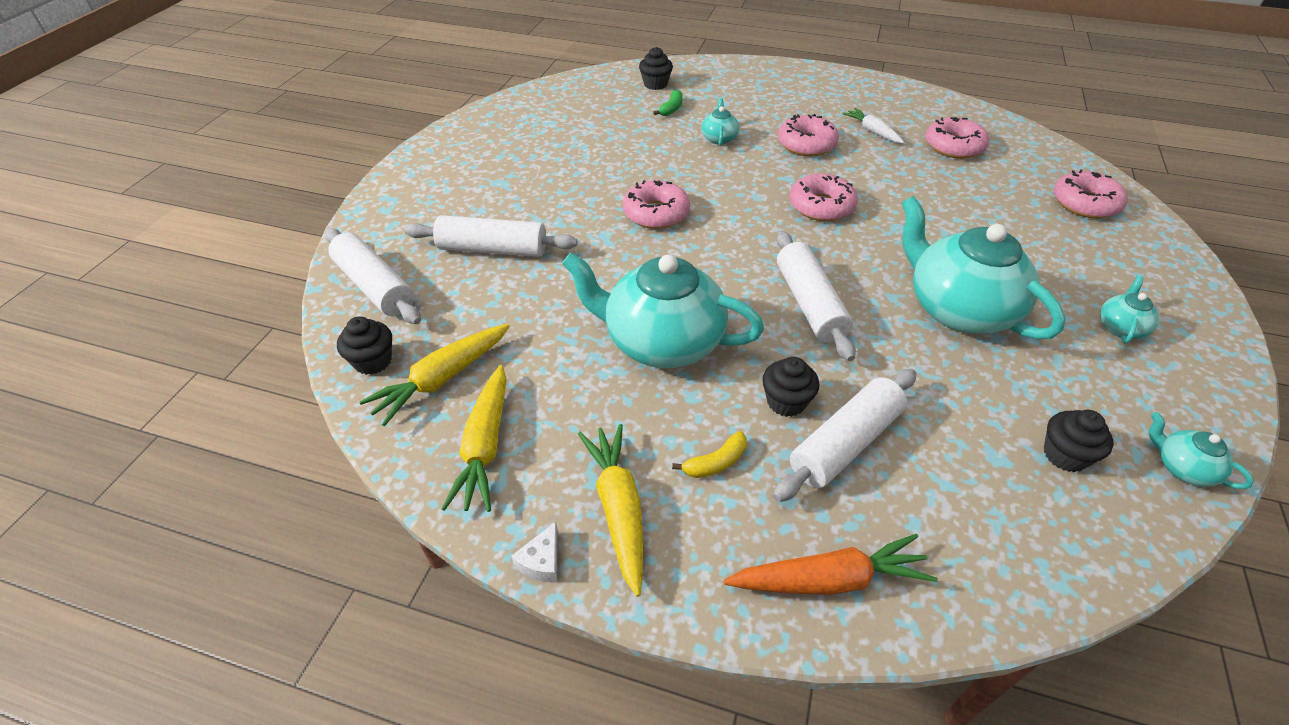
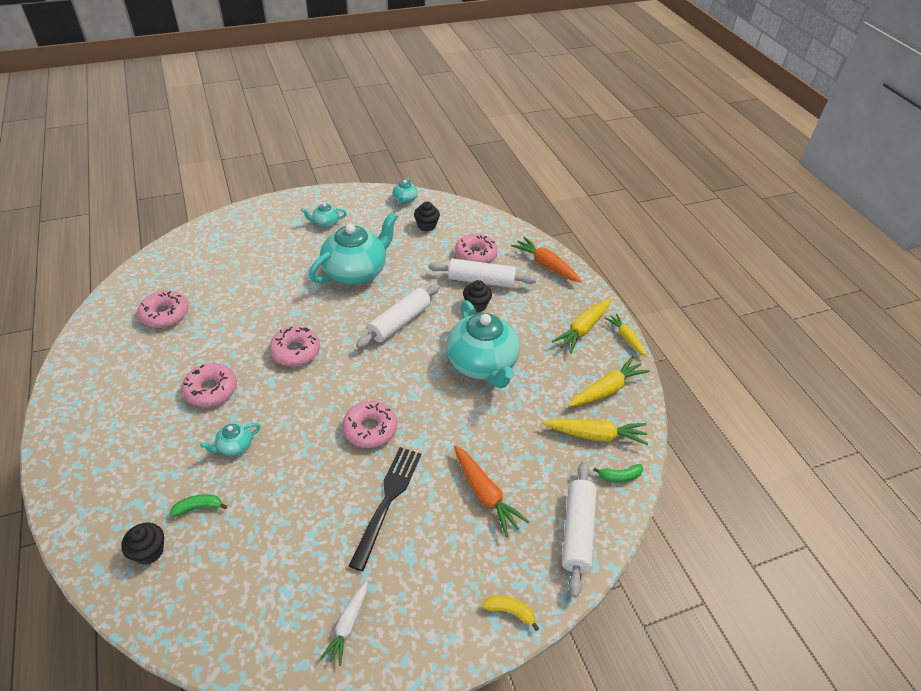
camera: 130 degrees left, 0 degrees up
(373, 361) = (619, 476): black cupcake -> green banana
(493, 249) = (485, 494): white rolling pin -> orange carrot
(542, 561) = (626, 338): white cheese -> yellow carrot
(563, 192) = (387, 500): none -> black fork
(715, 463) = (531, 312): yellow banana -> yellow banana (510, 611)
(872, 131) = (165, 361): white carrot -> white carrot (348, 625)
(958, 309) = (356, 271): turquoise teapot -> turquoise teapot turned 150 degrees counterclockwise
(1085, 203) = (209, 248): pink donut -> pink donut (476, 255)

